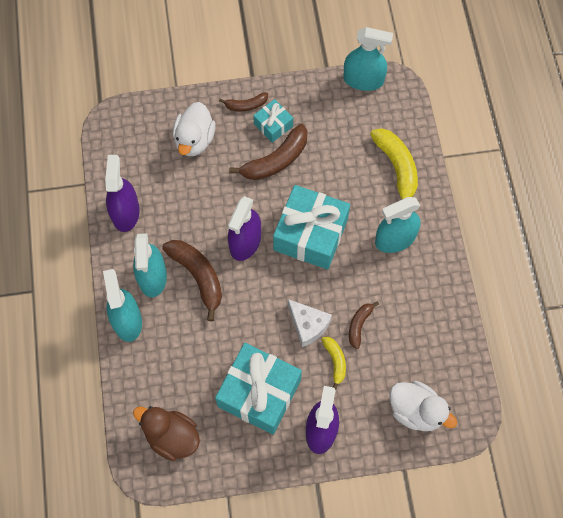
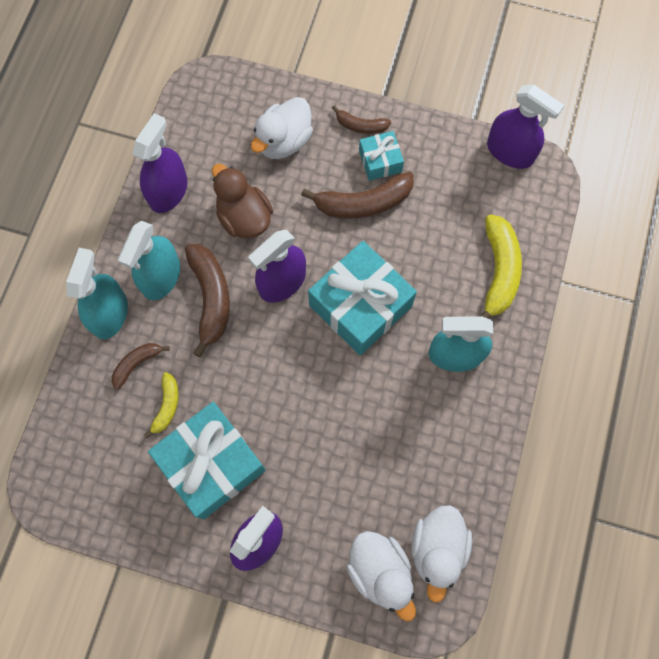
camera: 25 degrees right, 5 degrees up
(172, 437) = (92, 468): brown duck -> brown duck (244, 217)
(308, 325) = (305, 410): white cheese -> none
(335, 361) = (315, 467): yellow banana -> yellow banana (167, 406)
(359, 325) = (363, 437): brown banana -> brown banana (137, 364)
(363, 80) = (510, 151): turquoise spray bottle -> purple spray bottle
(448, 377) = (437, 548): none -> white duck

